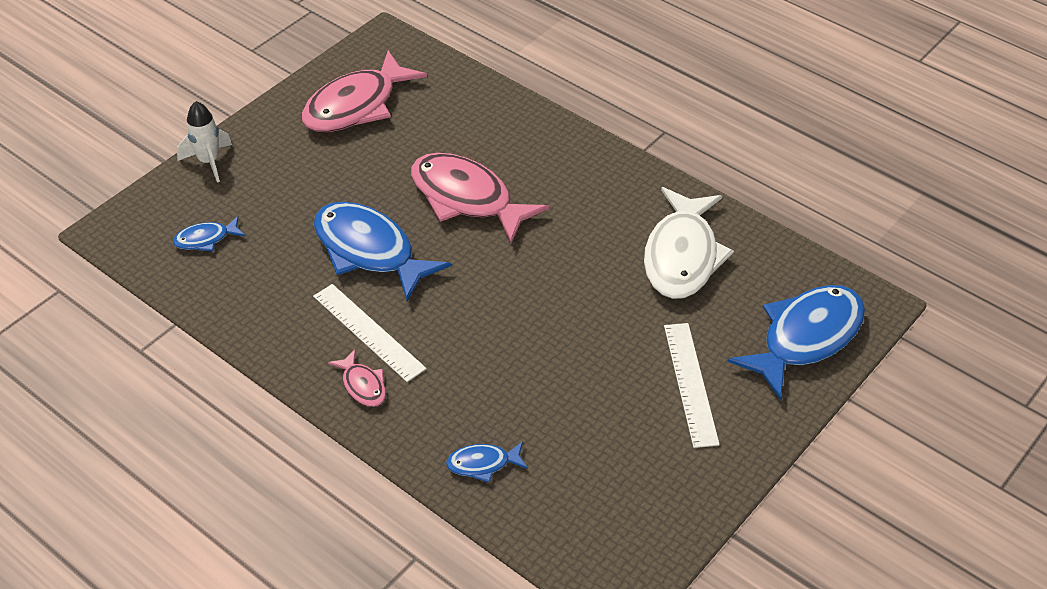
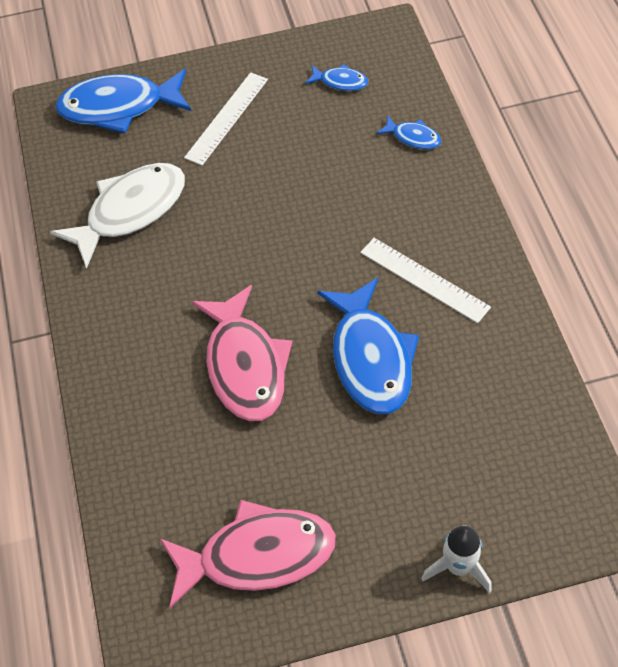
camera: 140 degrees left, 10 degrees up
(206, 239) = (512, 459): blue fish -> blue fish (340, 82)
(362, 385) = (458, 237): pink fish -> none
(368, 332) = (424, 279): white ruler -> white ruler turned 45 degrees counterclockwise

